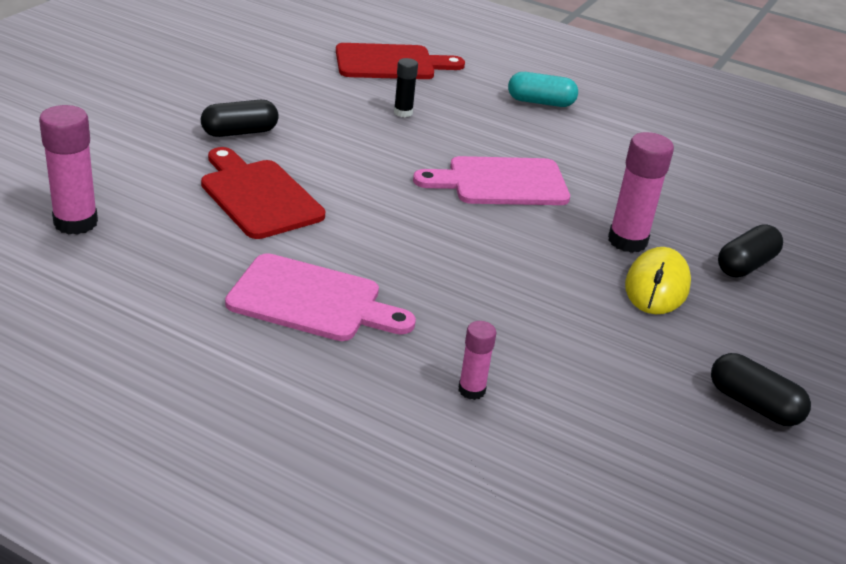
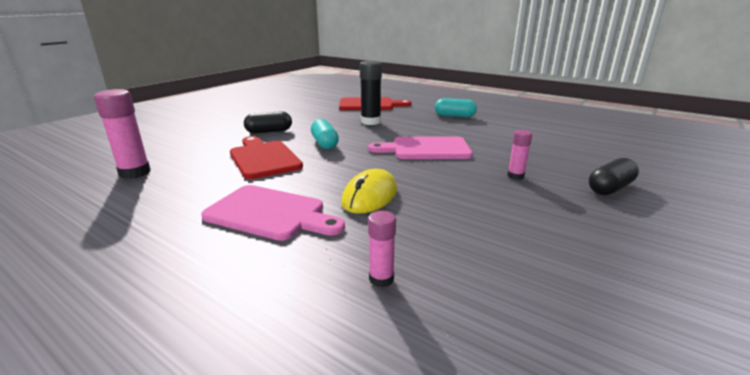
camera: 10 degrees right, 10 degrees down
(342, 165) = (324, 143): none -> turquoise capsule
(403, 112) = (371, 122): black glue stick -> black glue stick, size x1.77
(627, 241) = (515, 176): pink glue stick -> pink glue stick, size x0.56
(657, 286) = (542, 201): yellow mouse -> yellow mouse (370, 196)
(754, 405) = (658, 292): black capsule -> none

